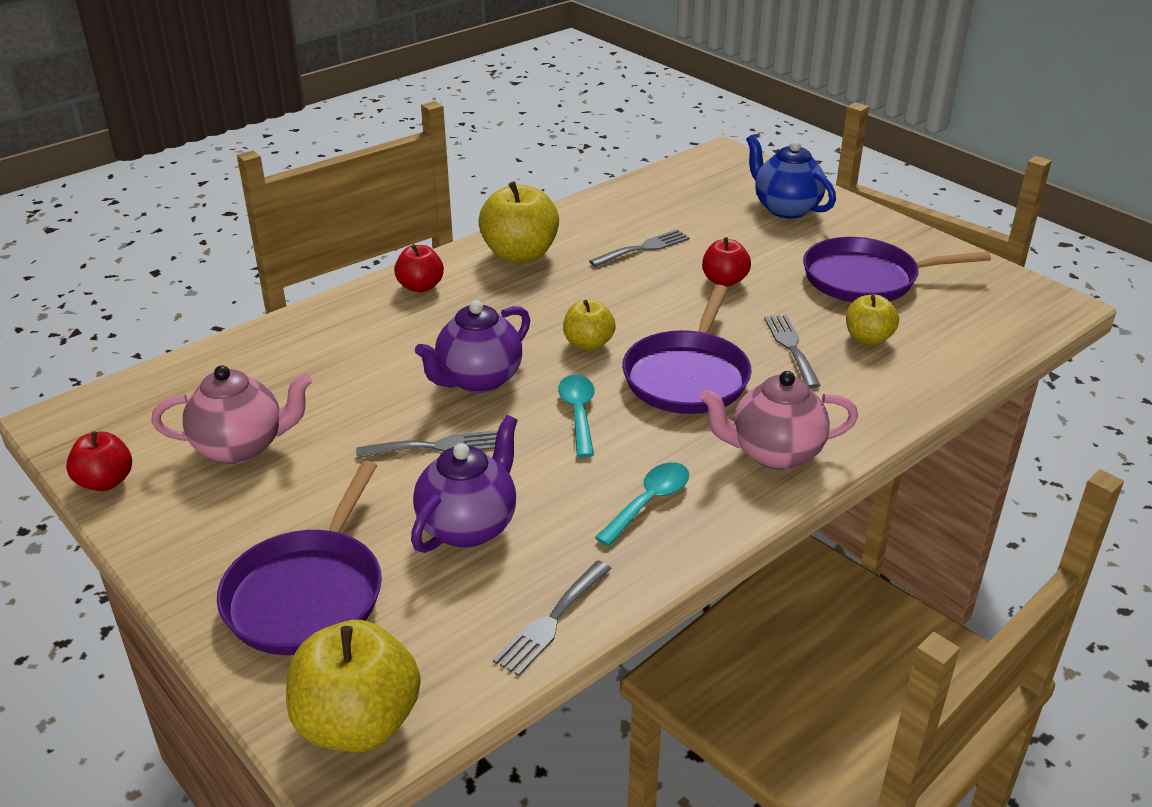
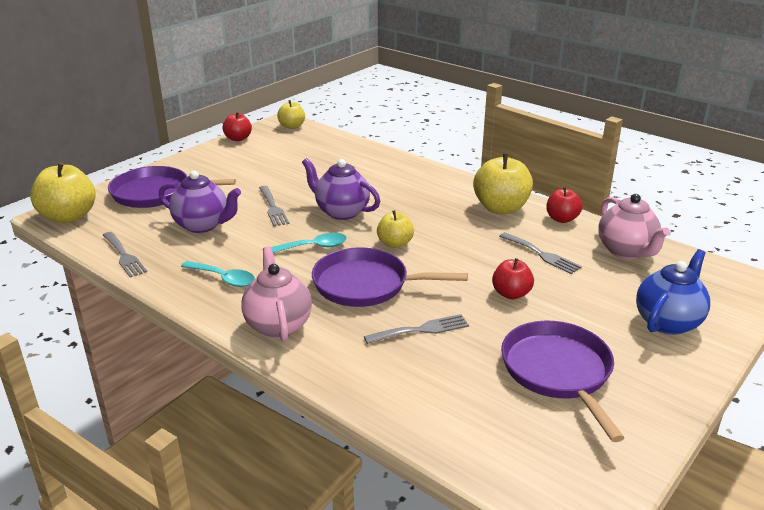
camera: 80 degrees right, 5 degrees down
(241, 447) = (267, 161): pink teapot -> pink teapot (626, 251)
(420, 286) = (440, 182): red apple -> red apple (562, 219)
(551, 621) = (124, 256): grey fork -> grey fork turned 150 degrees counterclockwise
(868, 338) = (451, 371): yellow apple -> yellow apple (292, 126)

